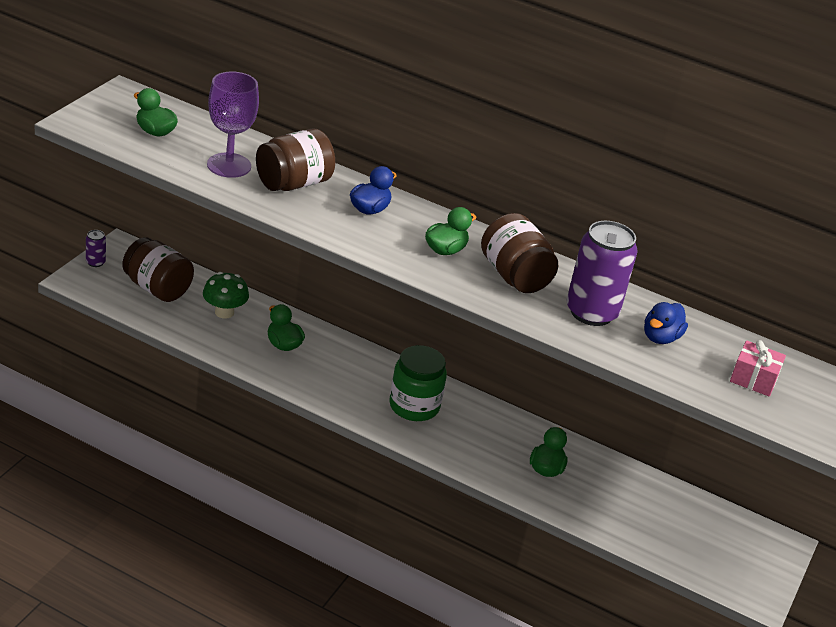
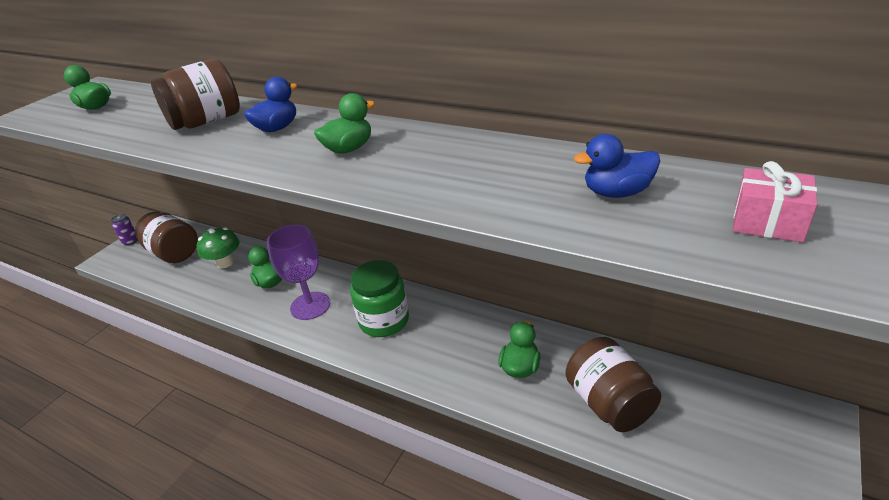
camera: 10 degrees right, 0 degrees up
(229, 165) = (149, 119): purple goblet -> purple goblet (310, 306)
(514, 276) = (426, 159): brown jar -> brown jar (609, 403)
(591, 312) = (521, 180): purple can -> none
(660, 338) = (617, 193): blue duck -> blue duck turned 45 degrees clockwise

